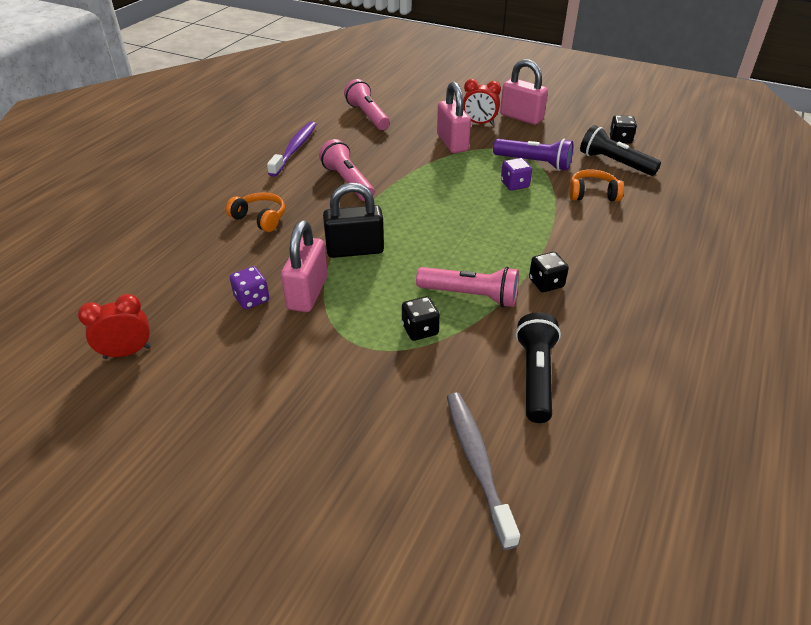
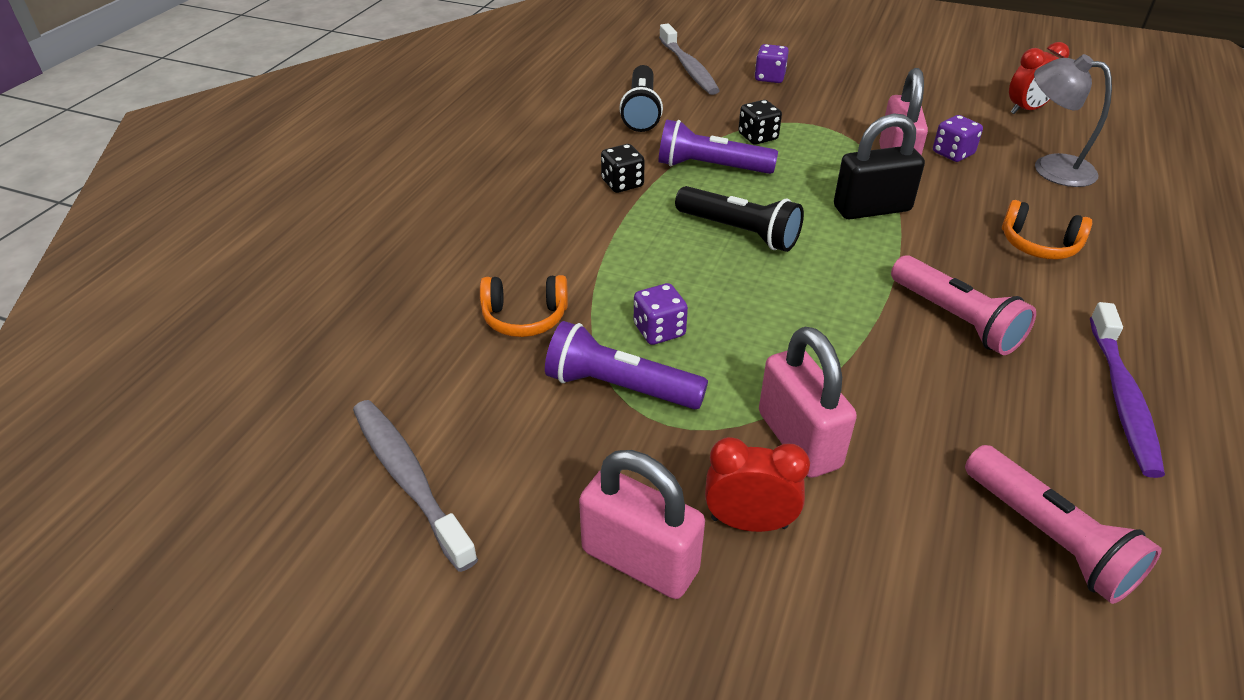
camera: 175 degrees right, 0 degrees up
(183, 279) = (1051, 168): none -> grey lamp
(377, 432) = (769, 77): none -> purple dice
(470, 295) = (711, 167): pink flashlight -> purple flashlight
(614, 163) = (455, 397): black flashlight -> black flashlight (739, 232)
(620, 139) = (409, 479): black dice -> grey toothbrush

